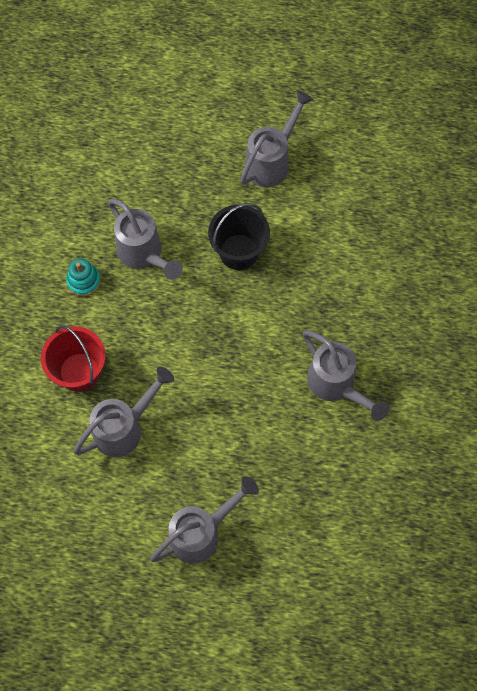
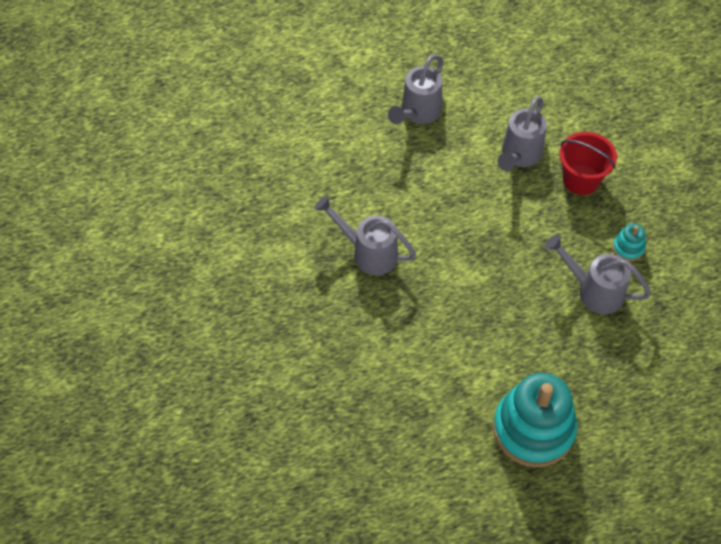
camera: 155 degrees right, 10 degrees down
(239, 252) = (512, 328): black bucket -> none
(272, 161) = (533, 429): grey watering can -> turquoise stacking toy

